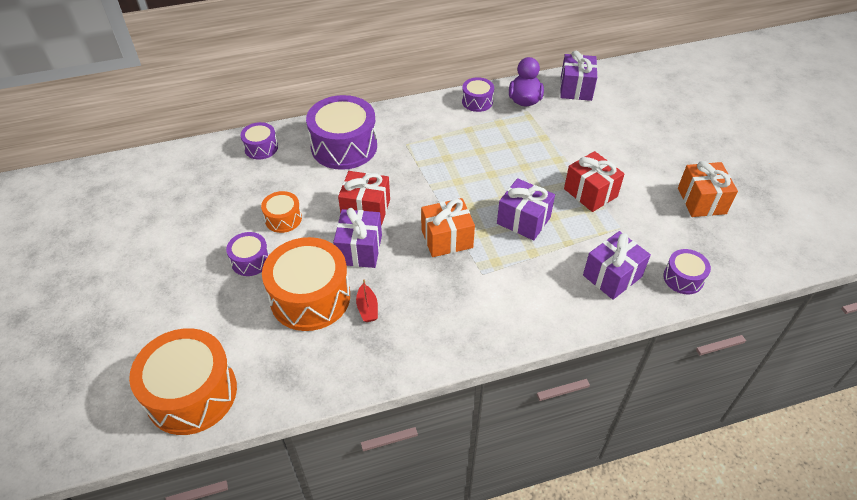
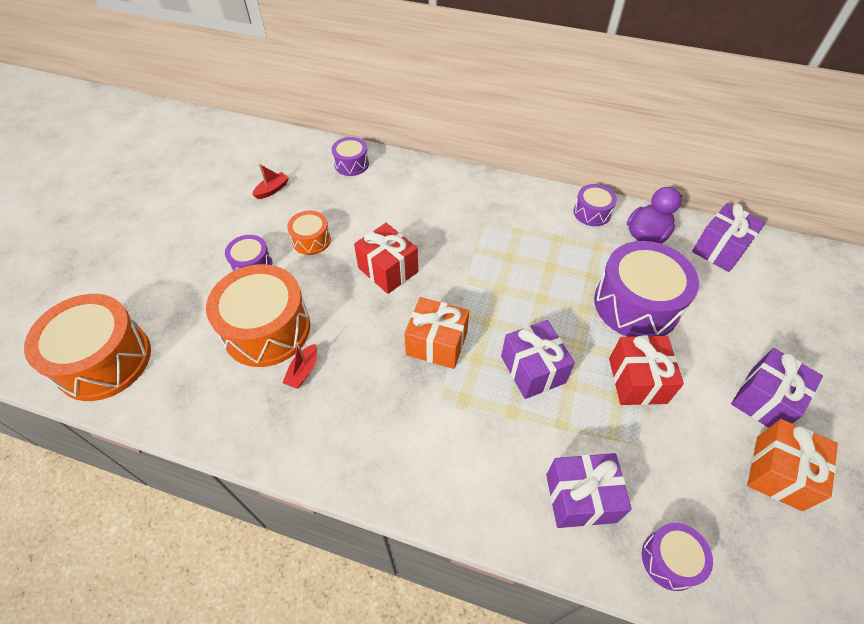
camera: 35 degrees right, 5 degrees up
(209, 198) = (272, 190): none -> red boat
(344, 146) = (422, 197): purple drum -> purple drum (636, 304)
(359, 249) = (348, 307): purple gift -> purple gift (764, 400)

